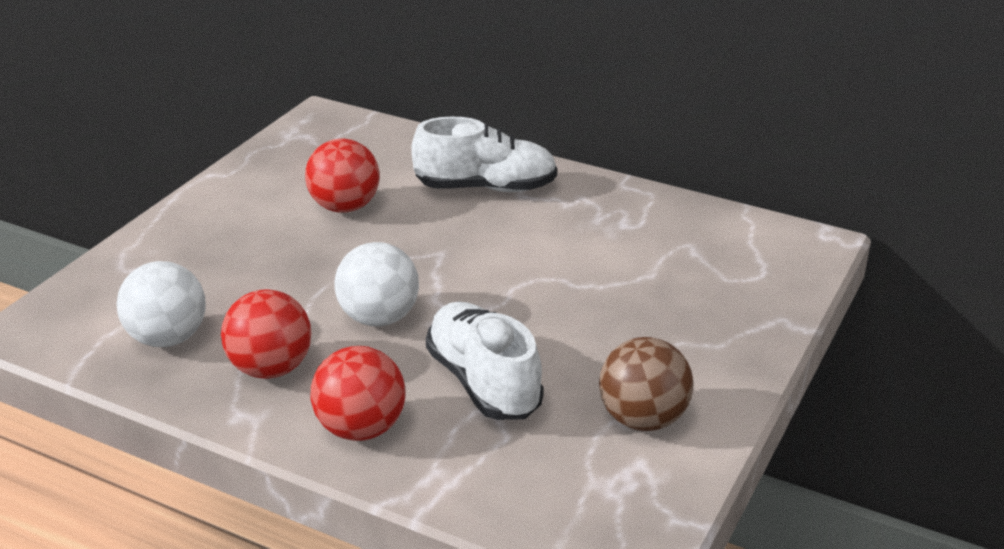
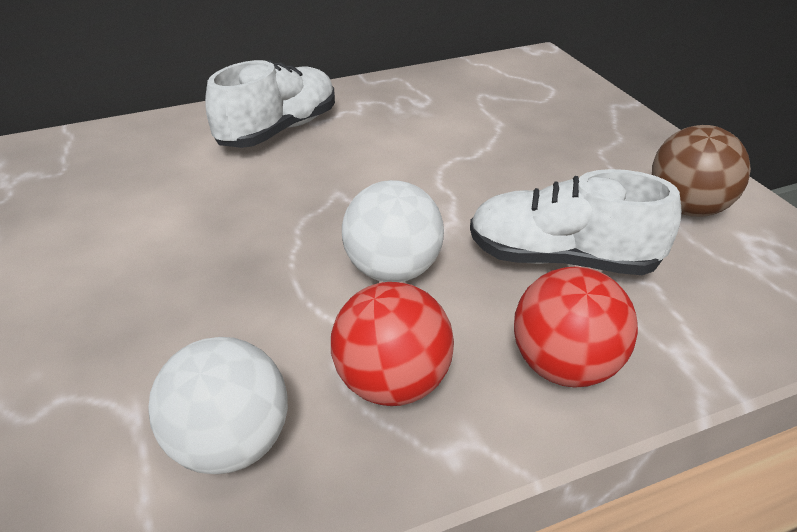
camera: 50 degrees left, 5 degrees up
(345, 207) = (184, 207): red ball -> none

